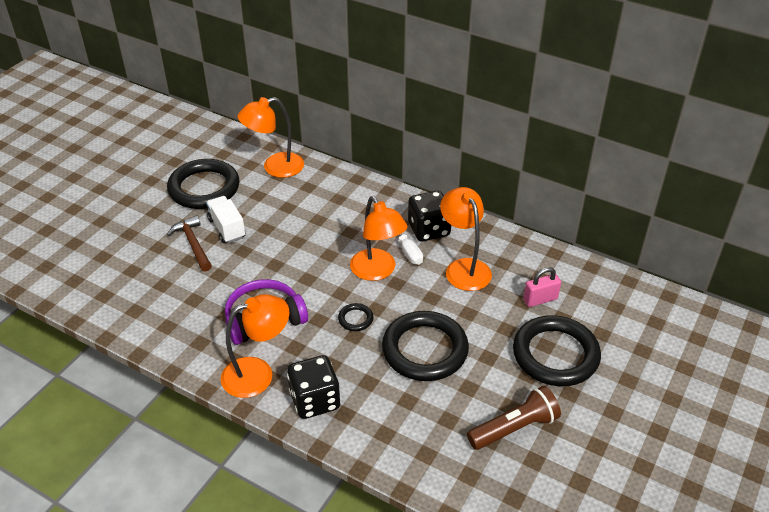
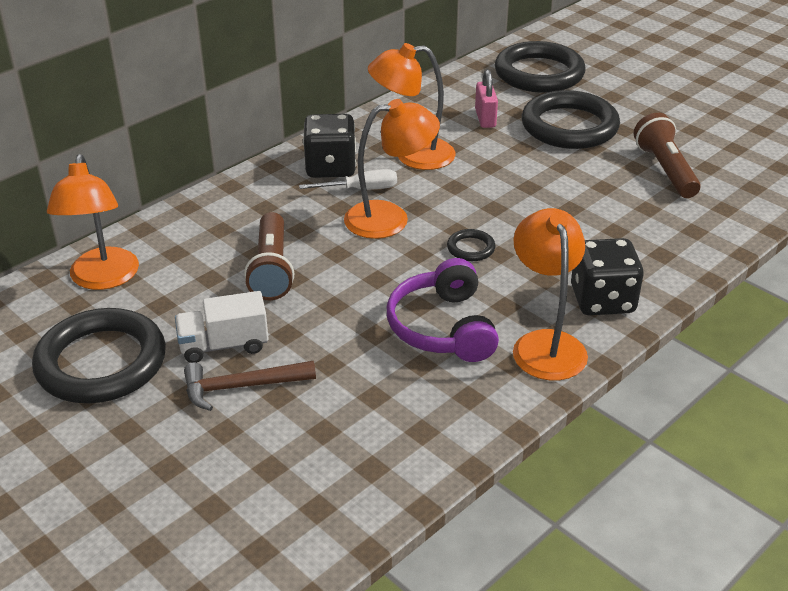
camera: 75 degrees left, 5 degrees down
(303, 230) = (271, 269): none -> brown flashlight
(425, 350) = (539, 205): black ring -> black ring (539, 73)

